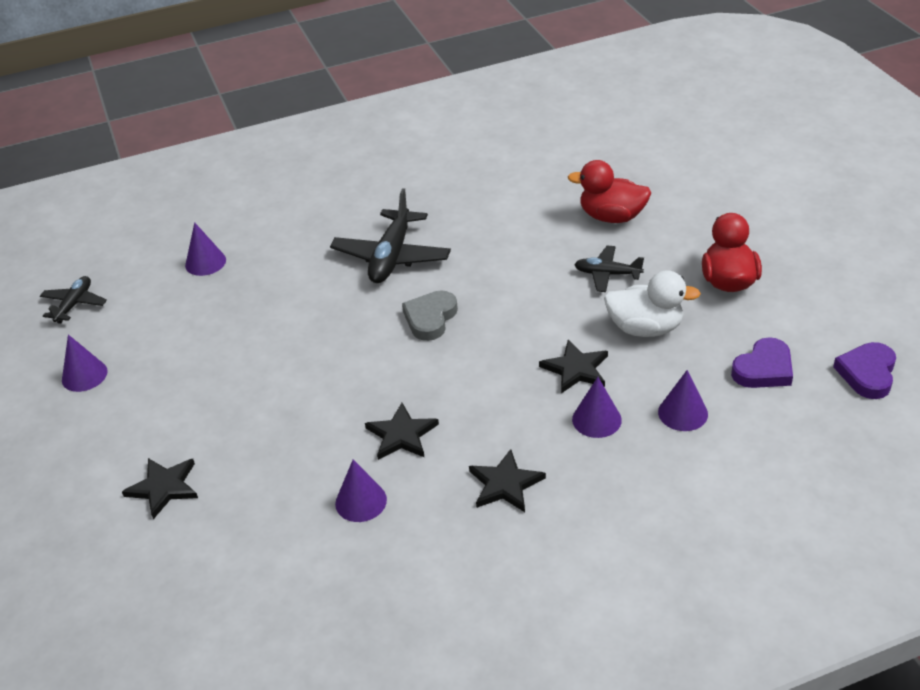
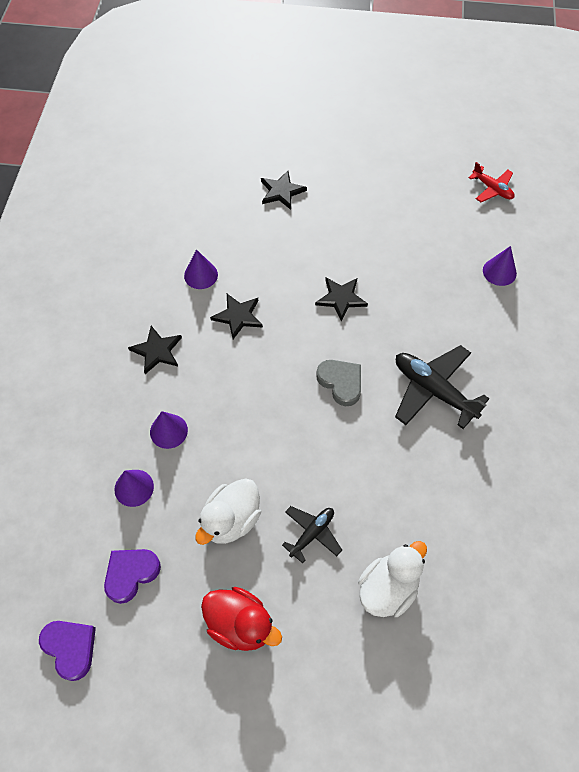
camera: 115 degrees right, 20 degrees up
(74, 304) = (492, 189): black plane -> red plane
(84, 375) = (410, 179): purple cone -> none
(576, 369) = (223, 446): black star -> black star (341, 298)
(611, 217) = (388, 588): red duck -> white duck
(764, 369) = (131, 574): purple heart -> purple heart turned 60 degrees clockwise

